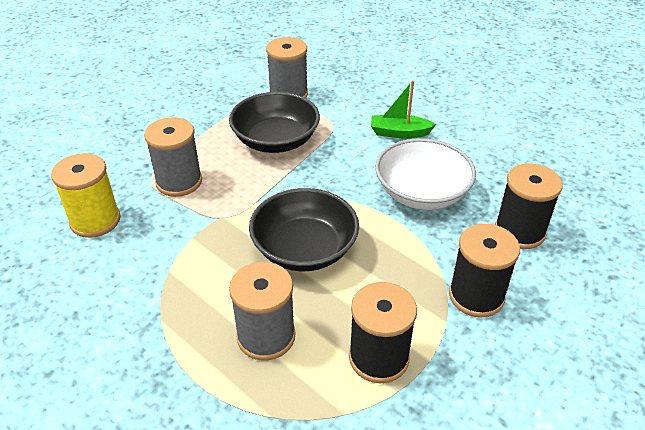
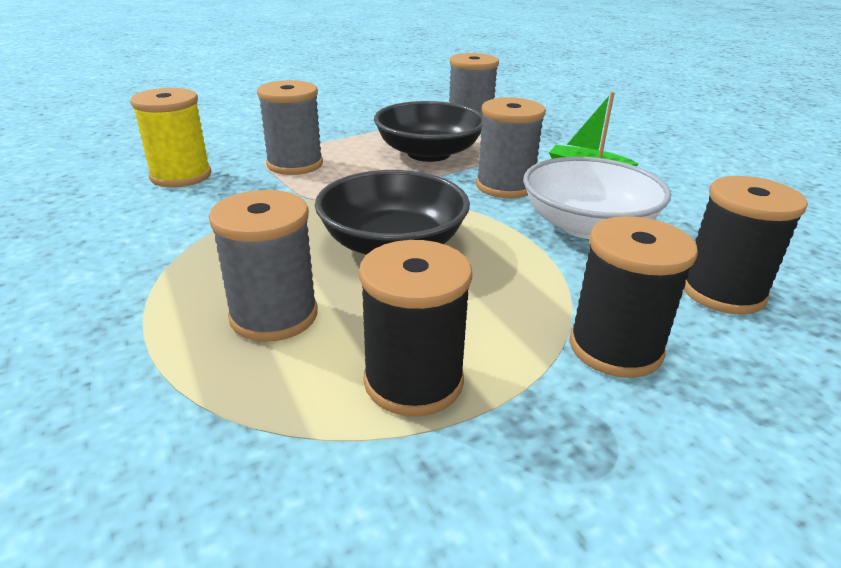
camera: 20 degrees right, 10 degrees down
(350, 166) = (505, 186): none -> grey spool

